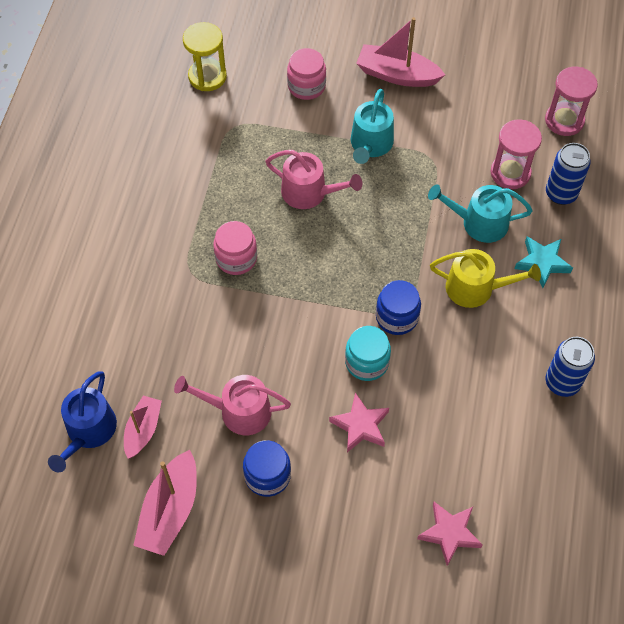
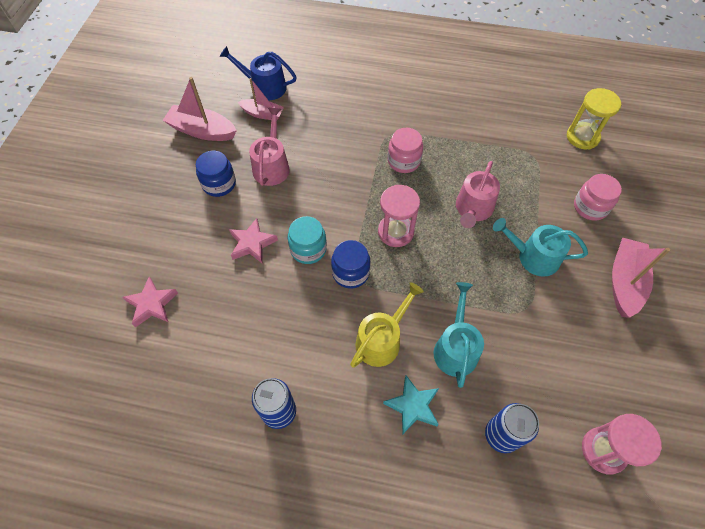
camera: 90 degrees right, 0 degrees up
(476, 288) = (381, 340): yellow watering can -> yellow watering can turned 150 degrees counterclockwise
(510, 173) = (520, 383): pink hourglass -> pink hourglass (395, 232)

